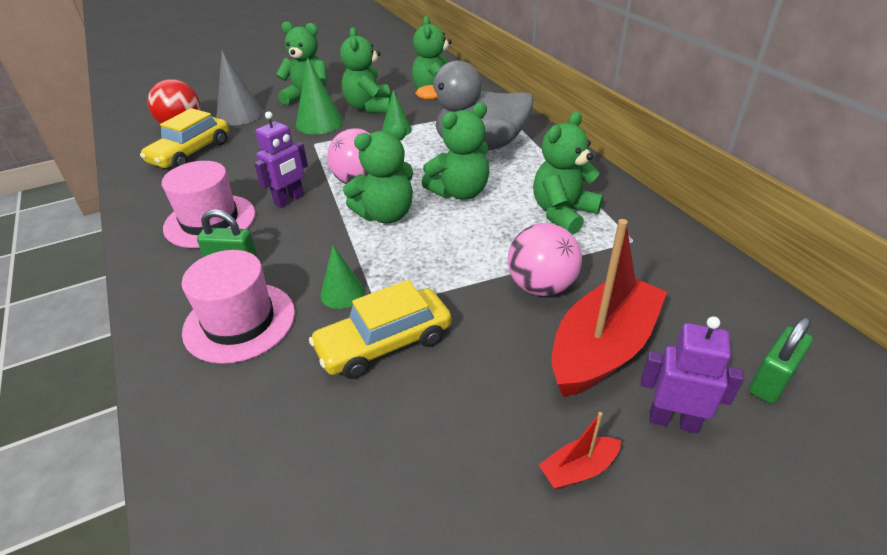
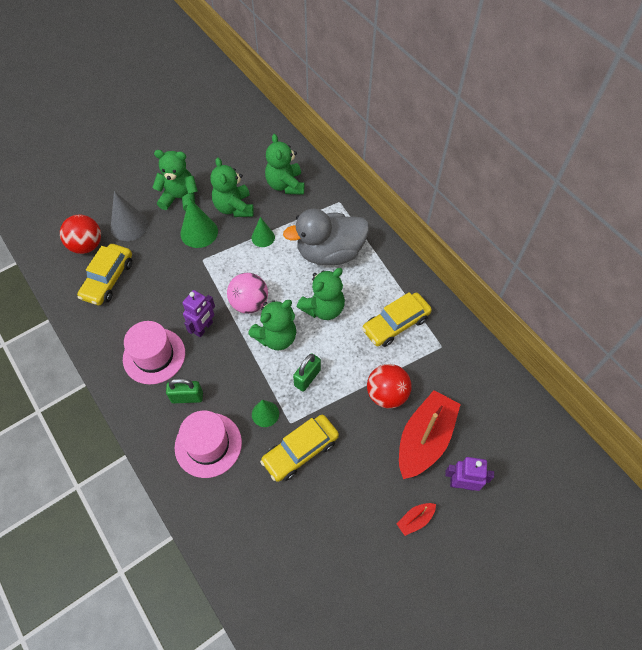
camera: 10 degrees left, 20 degrees up
(541, 286) = (387, 394): pink ball -> red ball
(563, 213) = (395, 324): green teddy bear -> yellow car
(771, 382) = (513, 452): green padlock -> green padlock (307, 378)

